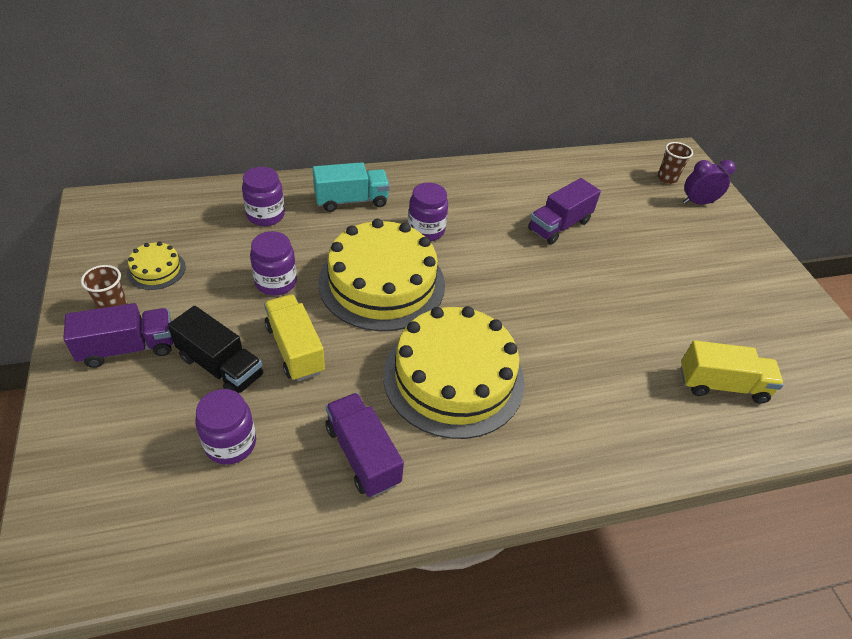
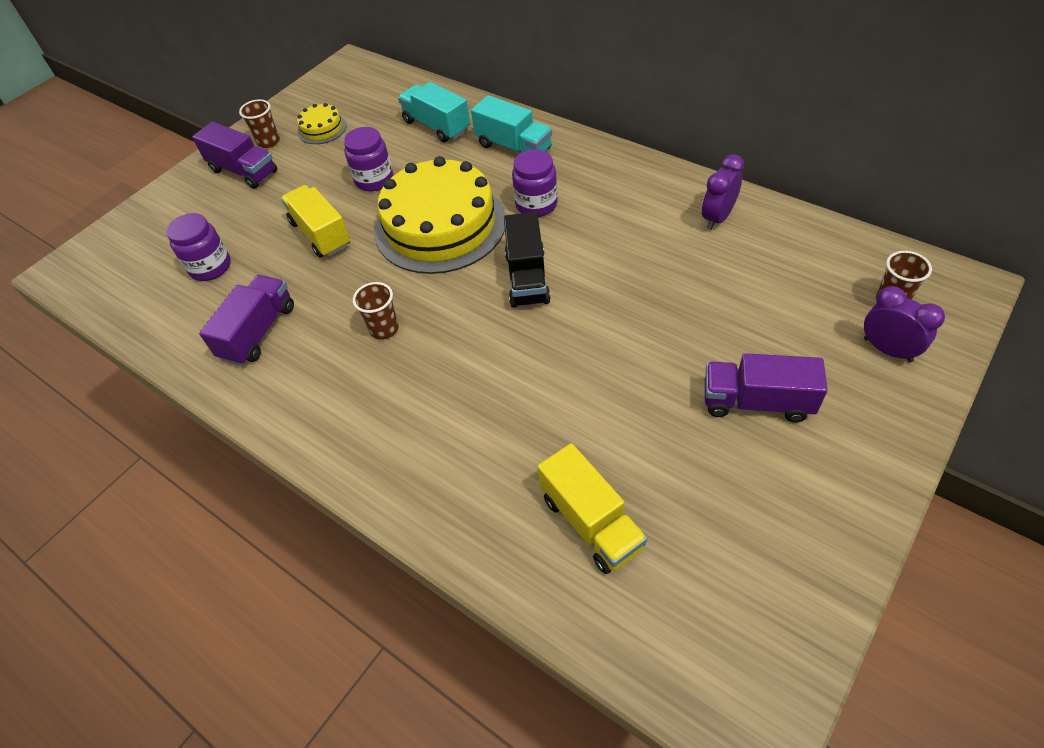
camera: 60 degrees right, 5 degrees up
(220, 366) = (269, 216): black truck -> black truck (527, 278)
(265, 215) = (436, 126): purple jar -> turquoise truck
(295, 349) = (321, 234): yellow truck -> yellow truck turned 60 degrees counterclockwise
(453, 377) = (384, 329): yellow cake -> brown cup
(537, 180) = (717, 218): none -> purple clock
(559, 225) = (668, 273): purple truck -> purple truck (756, 402)

